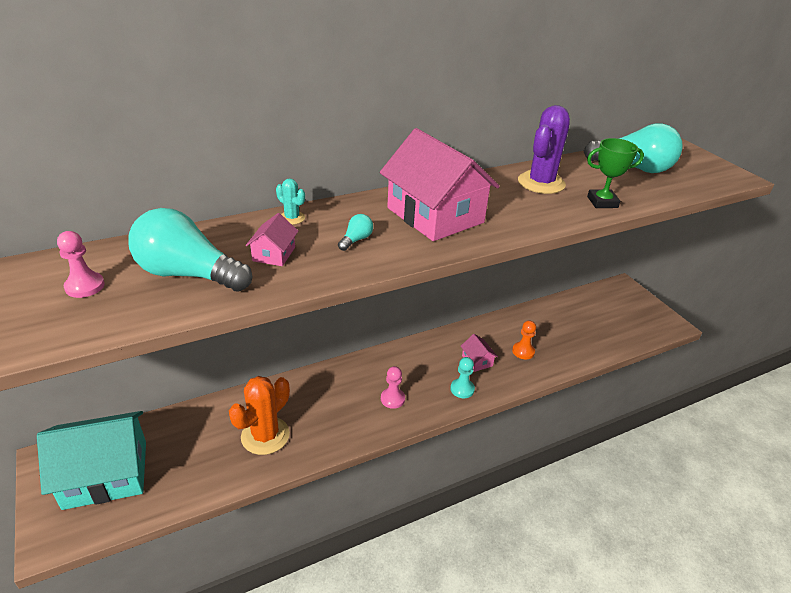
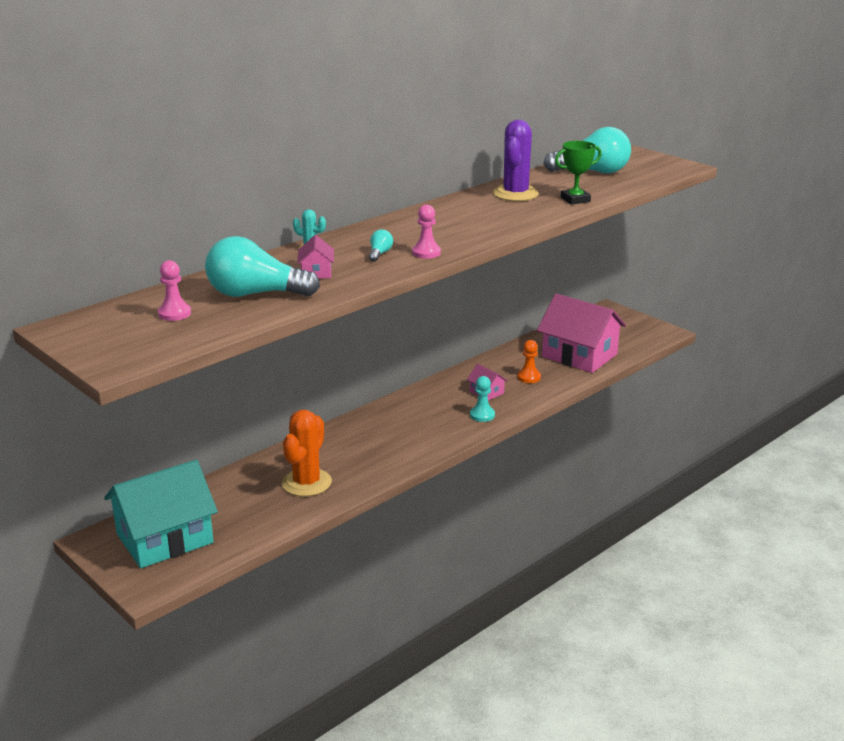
camera: 15 degrees left, 10 degrees down
(392, 399) = (417, 434): pink pawn -> pink pawn (426, 253)
(435, 215) = (436, 228): pink house -> pink house (579, 355)

